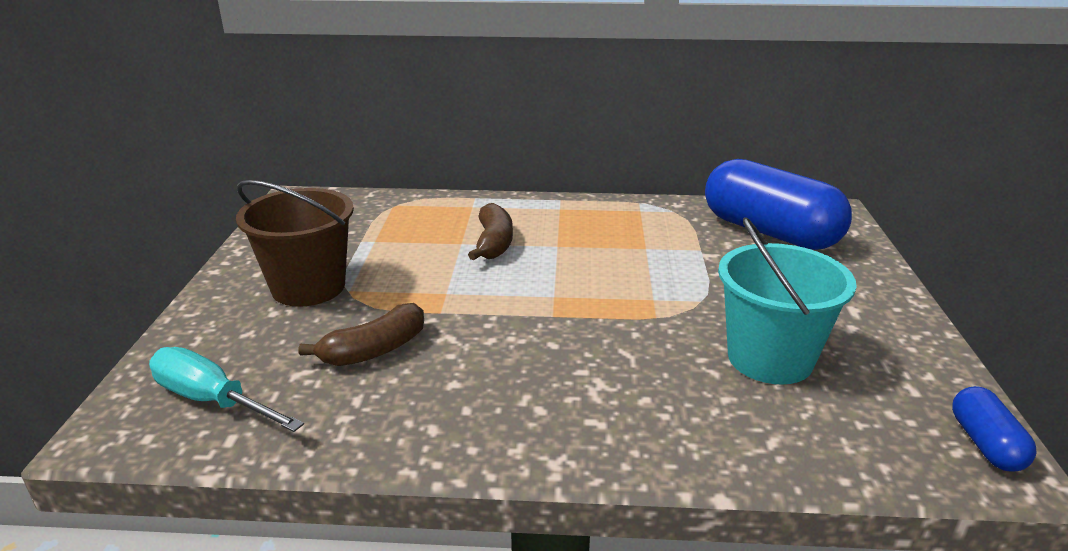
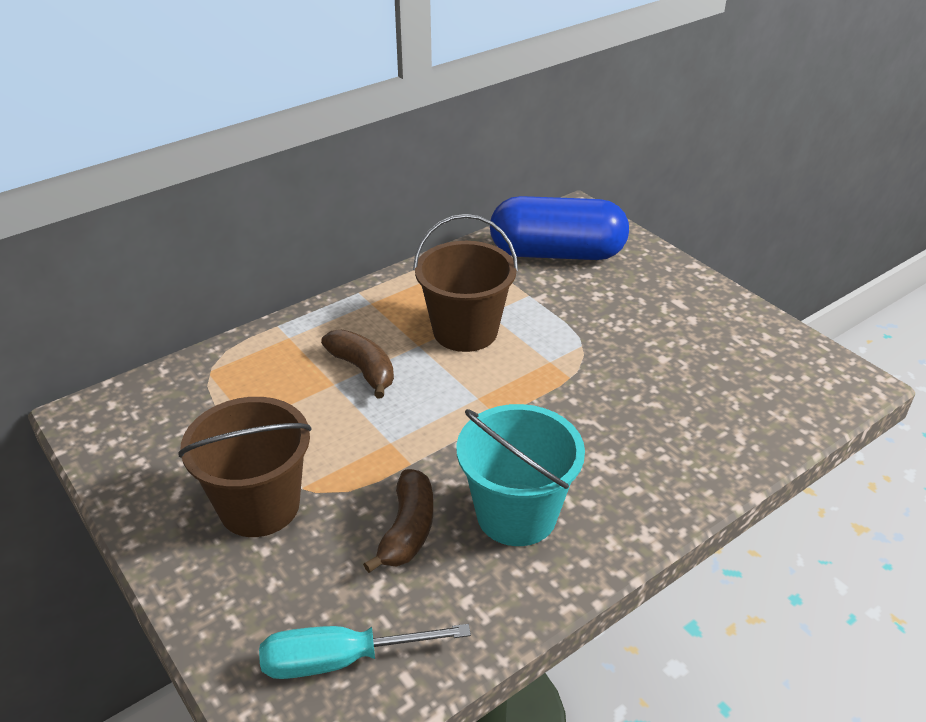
camera: 40 degrees left, 10 degrees up
(608, 251) = (465, 331): none -> brown bucket
(770, 358) = (675, 373): turquoise bucket -> turquoise bucket (516, 514)
(985, 444) = (835, 371): blue capsule -> none

